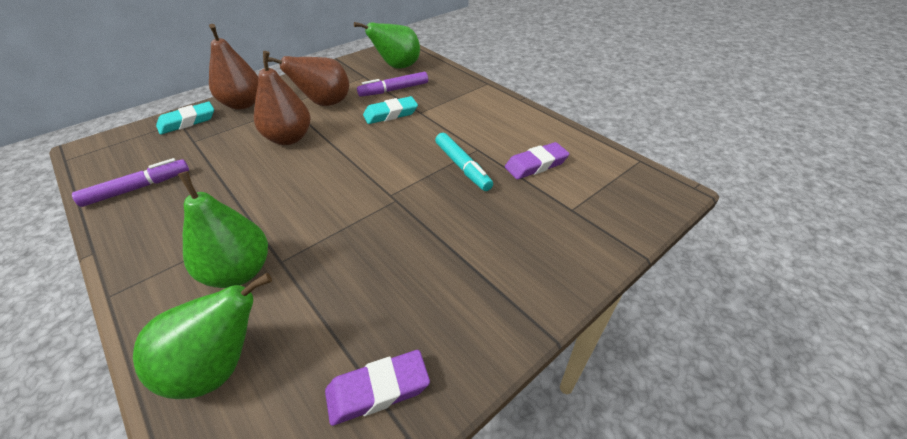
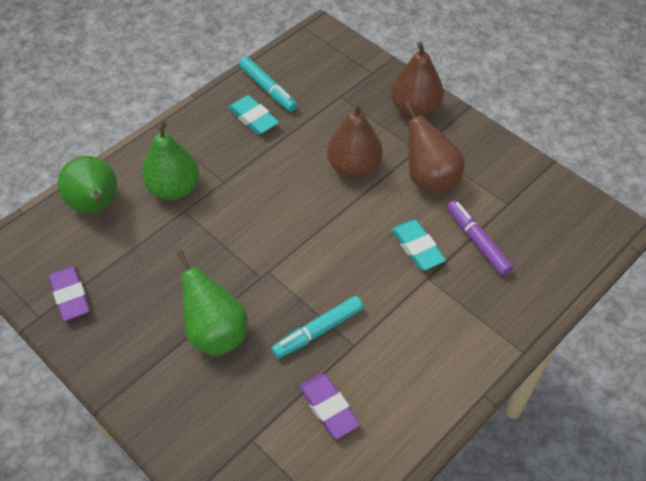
camera: 85 degrees right, 10 degrees up
(138, 188) = (268, 89): purple marker -> turquoise marker
(187, 122) = (373, 79): turquoise eraser -> turquoise eraser (253, 118)
(397, 67) = (545, 235): green pear -> green pear (215, 333)

